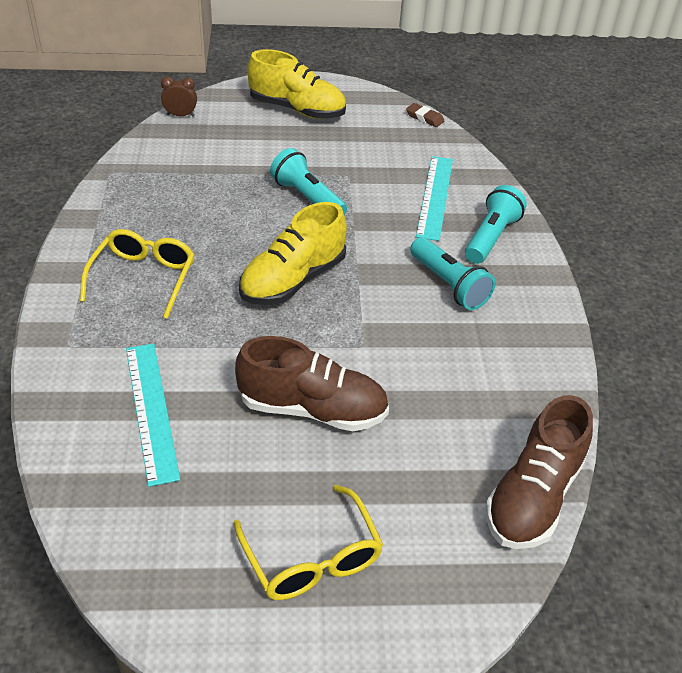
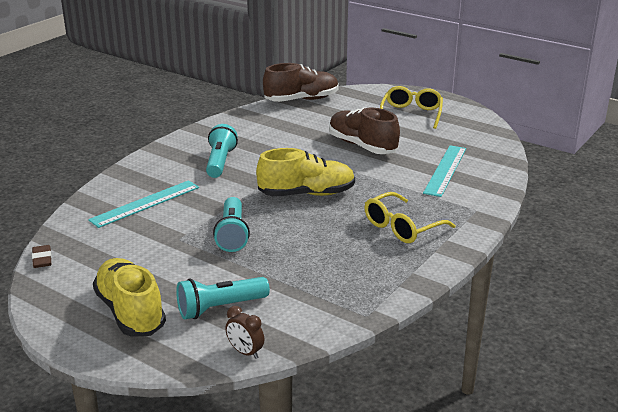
camera: 140 degrees left, 15 degrees down
(491, 237) = (155, 172): turquoise flashlight -> turquoise flashlight (220, 308)

